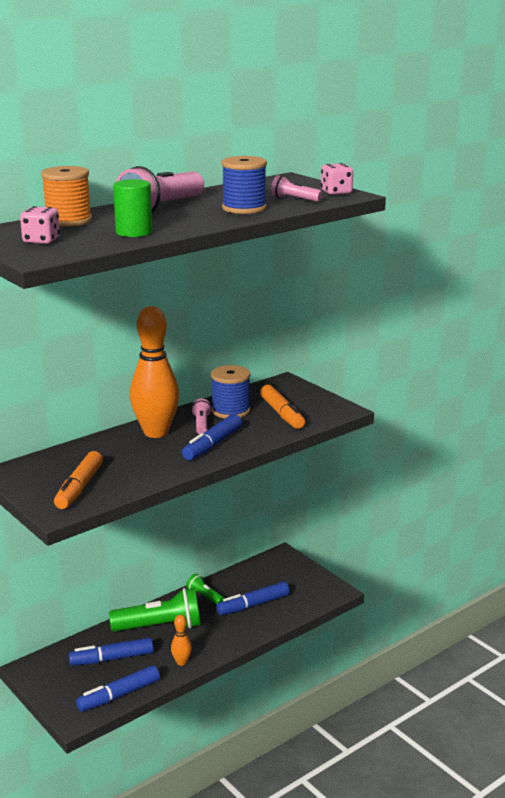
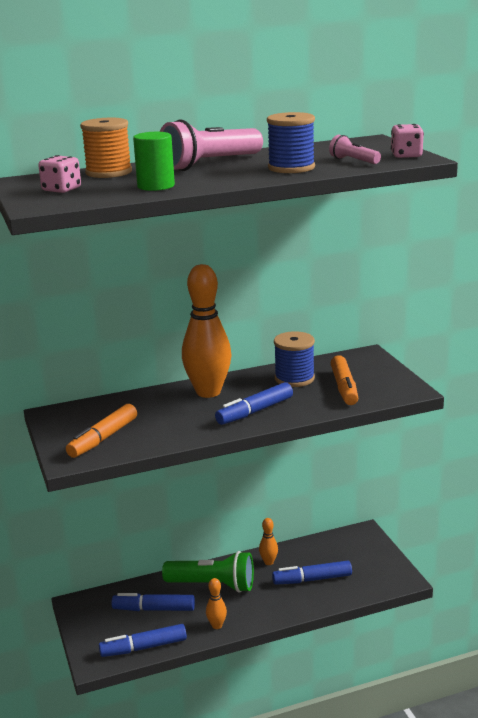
camera: 20 degrees right, 0 degrees up
(201, 425) = (257, 389): pink flashlight -> none
(205, 596) = (268, 562): green flashlight -> orange bowling pin

